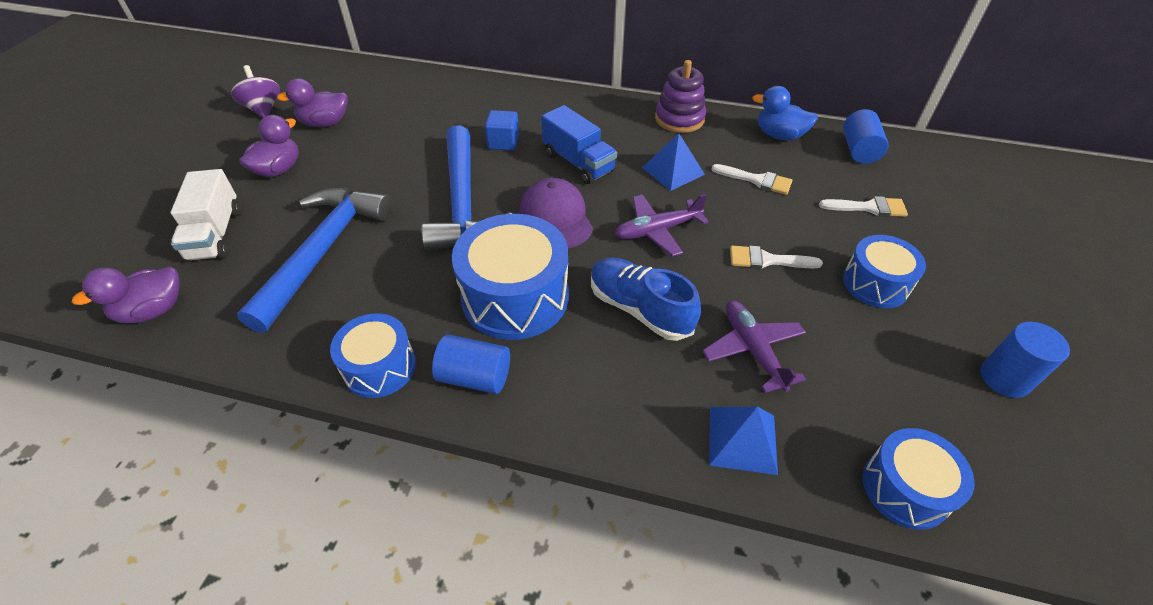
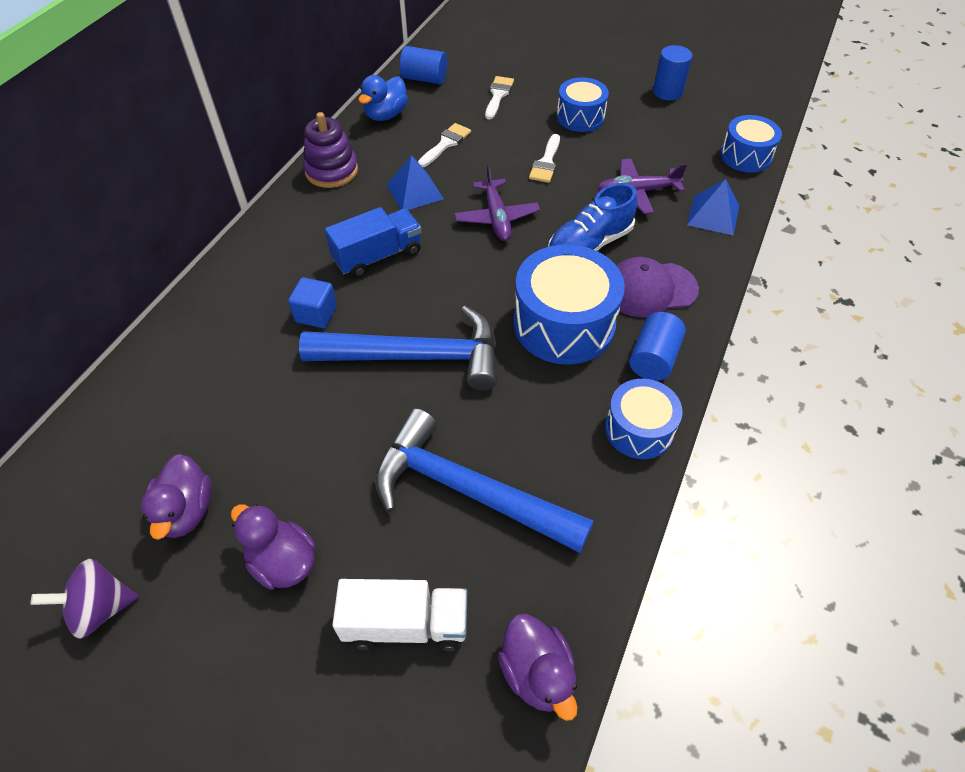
camera: 80 degrees left, 5 degrees up
(556, 217) = (460, 283): purple cap -> purple cap (650, 289)

